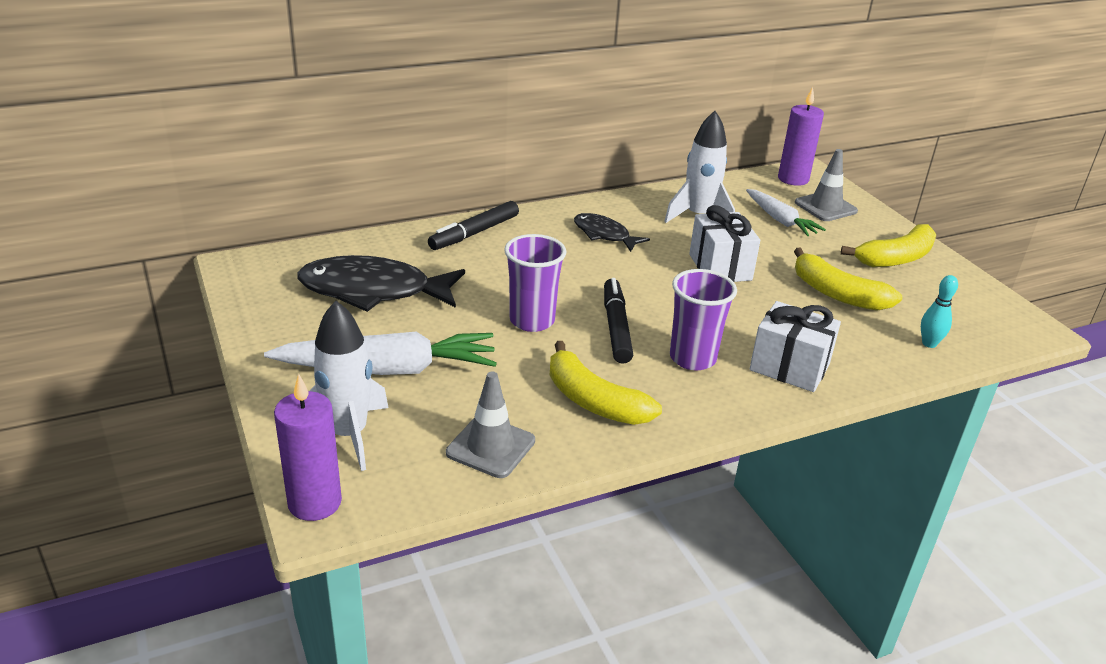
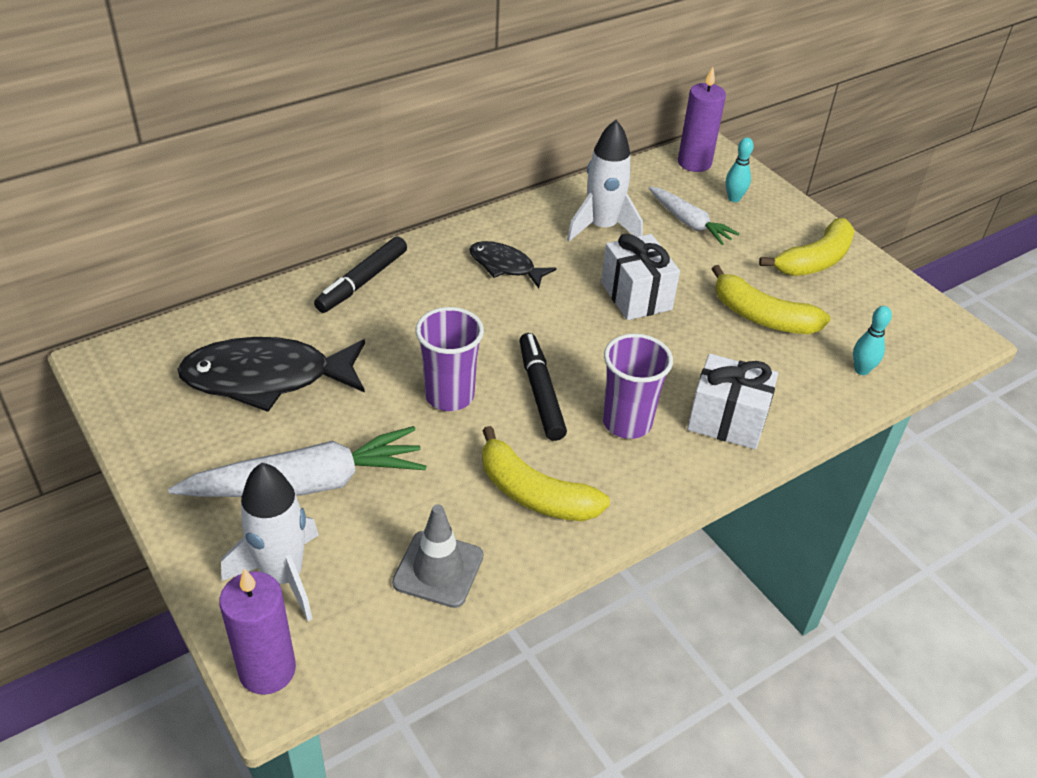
camera: 10 degrees left, 10 degrees up
(825, 207) = (734, 198): grey traffic cone -> turquoise bowling pin

